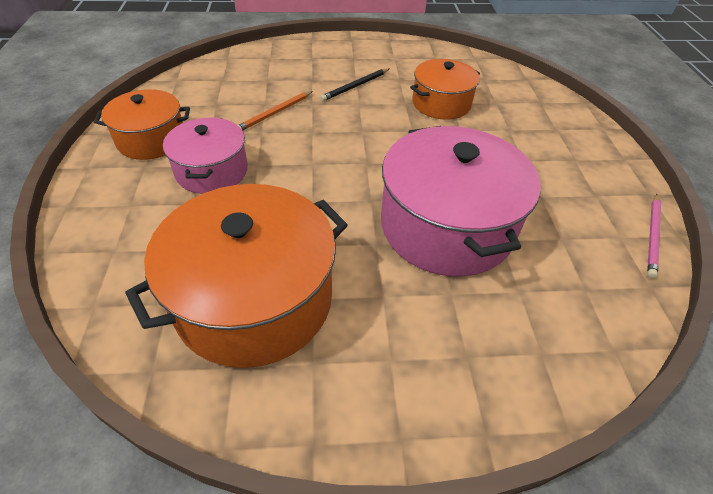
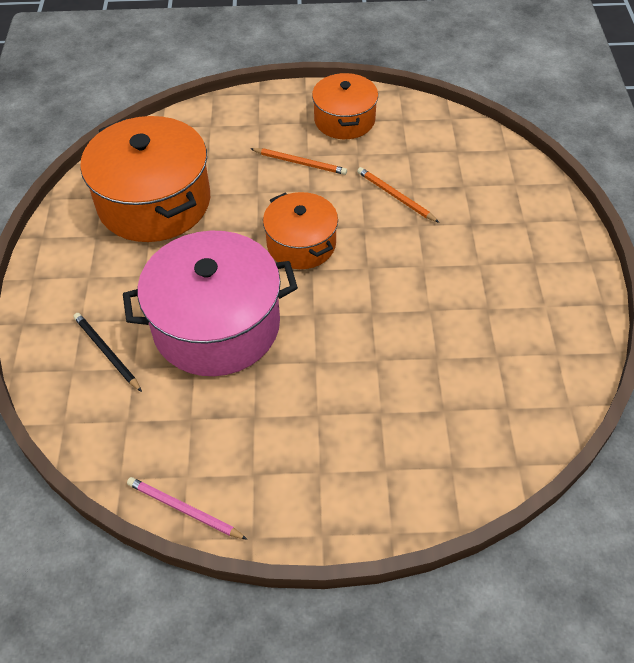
camera: 95 degrees right, 5 degrees up
(212, 171) = (300, 163): pink pot -> orange pencil
(355, 86) = (462, 263): black pencil -> black pencil (107, 353)
(441, 103) = (433, 347): orange pot -> orange pot (301, 244)

